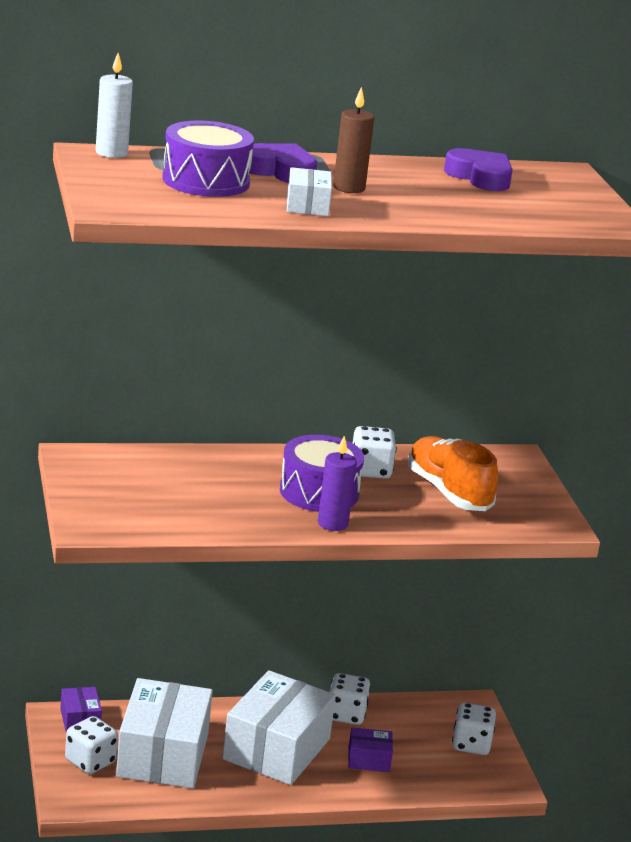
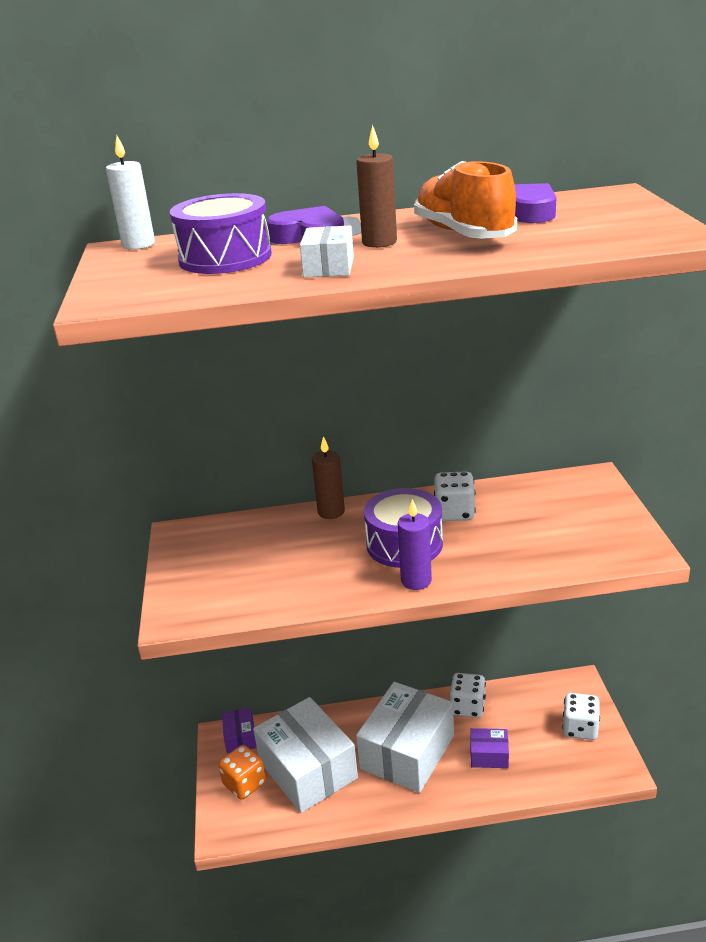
camera: 10 degrees right, 5 degrees up
(90, 761) = (244, 784): white dice -> orange dice
(162, 755) = (307, 769): white box -> white box turned 45 degrees counterclockwise
(238, 455) = (331, 512): none -> brown candle
(448, 492) = (530, 527): orange shoe -> orange shoe (463, 234)

